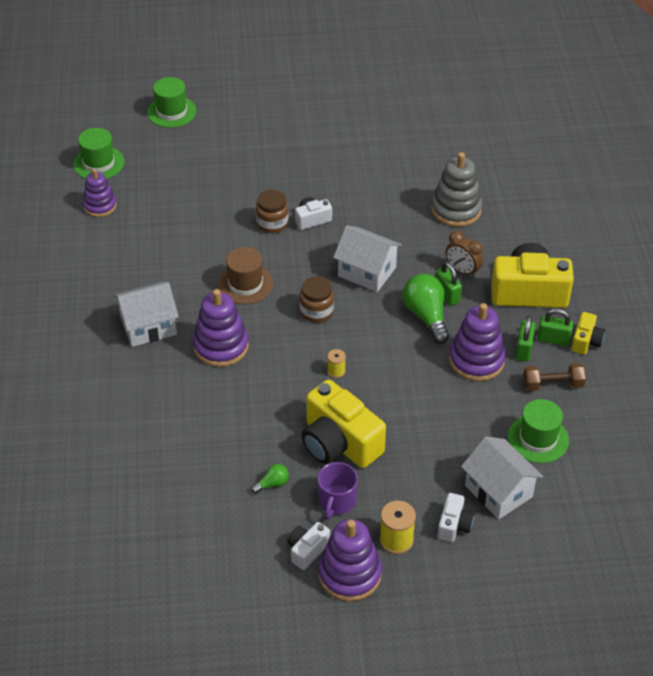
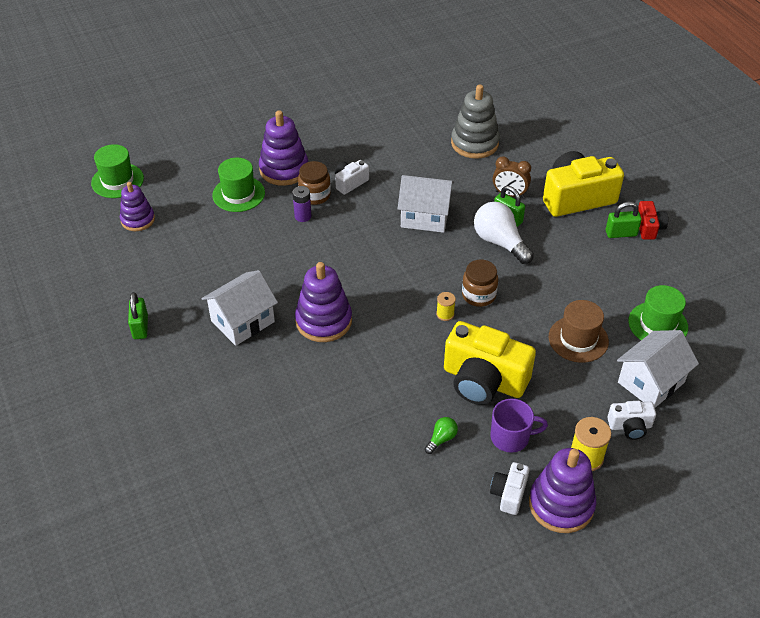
camera: 20 degrees left, 0 degrees up
(171, 112) = (167, 118): green hat -> green hat (238, 194)
(245, 284) = (317, 257): brown hat -> brown hat (578, 339)
(251, 241) = (303, 216): none -> purple battery
(316, 311) = (398, 264): brown jar -> brown jar (478, 295)
(337, 501) = (511, 437): purple mug -> purple mug turned 90 degrees counterclockwise
(426, 316) = (500, 242): green light bulb -> white light bulb
(454, 525) = (630, 426): white camera -> white camera turned 90 degrees clockwise
(476, 360) = (565, 269): purple stacking toy -> purple stacking toy (284, 169)
(498, 491) = (651, 382): white house -> white house turned 75 degrees counterclockwise
(524, 349) = (601, 249): green padlock -> green padlock (140, 327)
(553, 384) = (643, 272): brown dumbbell -> none
(586, 341) = (649, 227): yellow camera -> red camera

